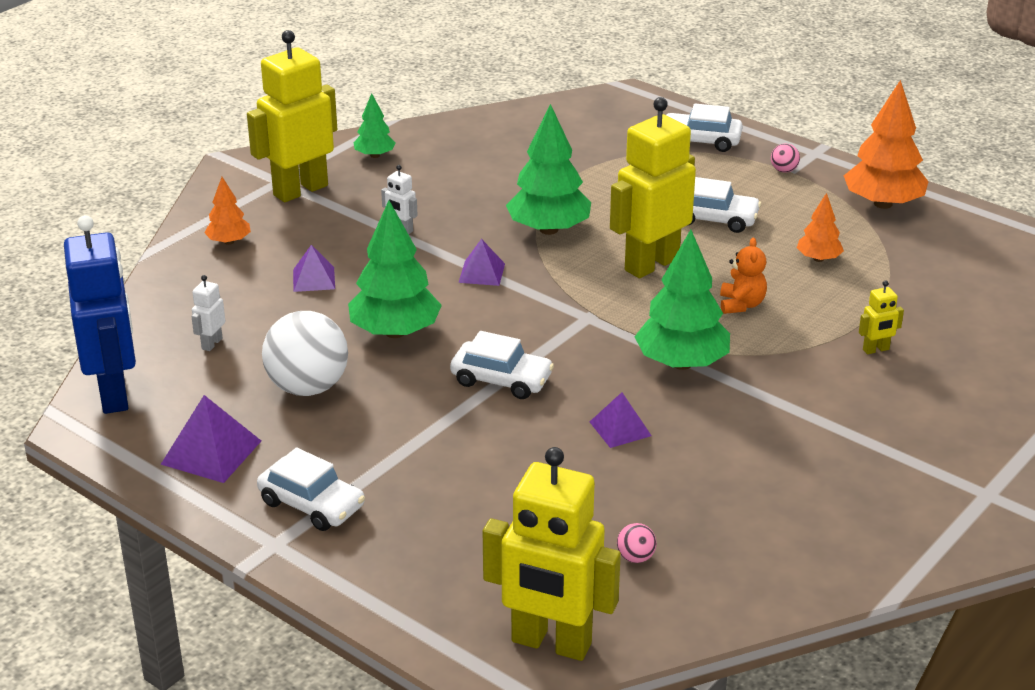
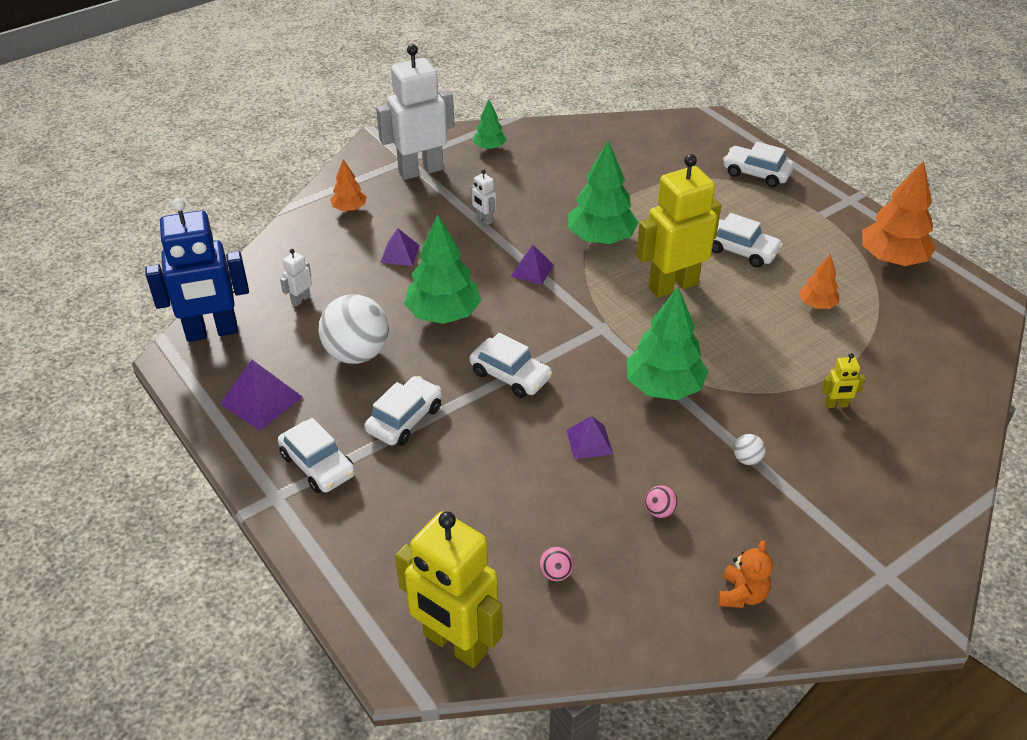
camera: 15 degrees right, 10 degrees up
(115, 394) = (212, 332): blue robot -> blue robot turned 75 degrees clockwise
(300, 190) = (420, 170): yellow robot -> white robot
(396, 442) = (405, 419): none -> white car
(741, 305) = (734, 338): orange teddy bear -> orange teddy bear (742, 595)
(784, 170) = (817, 213): pink ball -> pink ball (659, 511)
(801, 416) = (747, 459): none -> white ball

